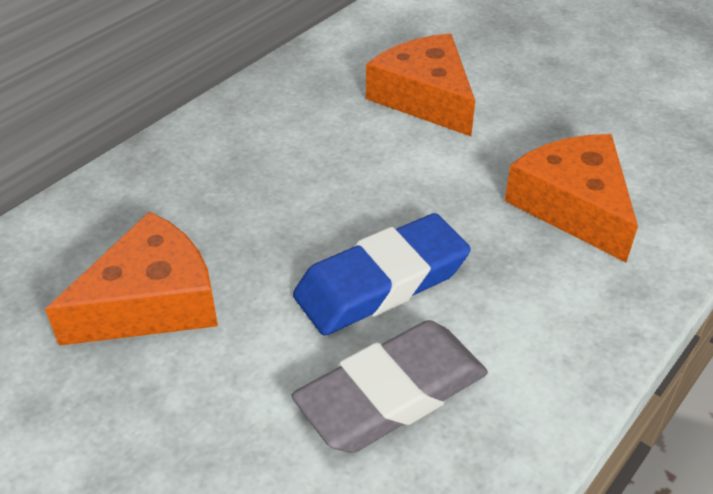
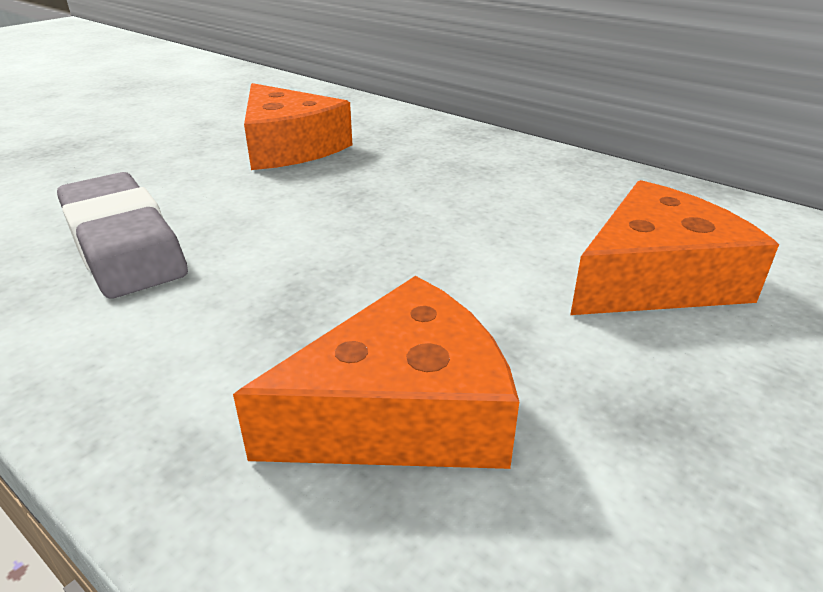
camera: 90 degrees right, 10 degrees down
(381, 282) = (277, 240): blue eraser -> none

